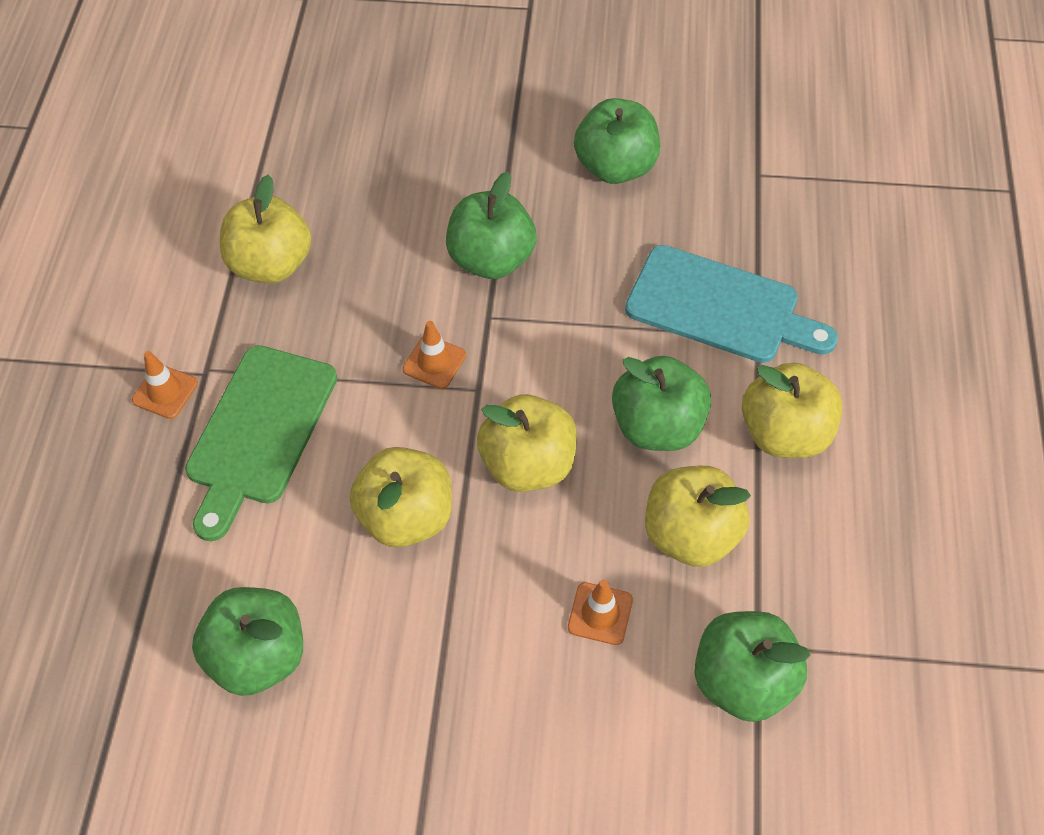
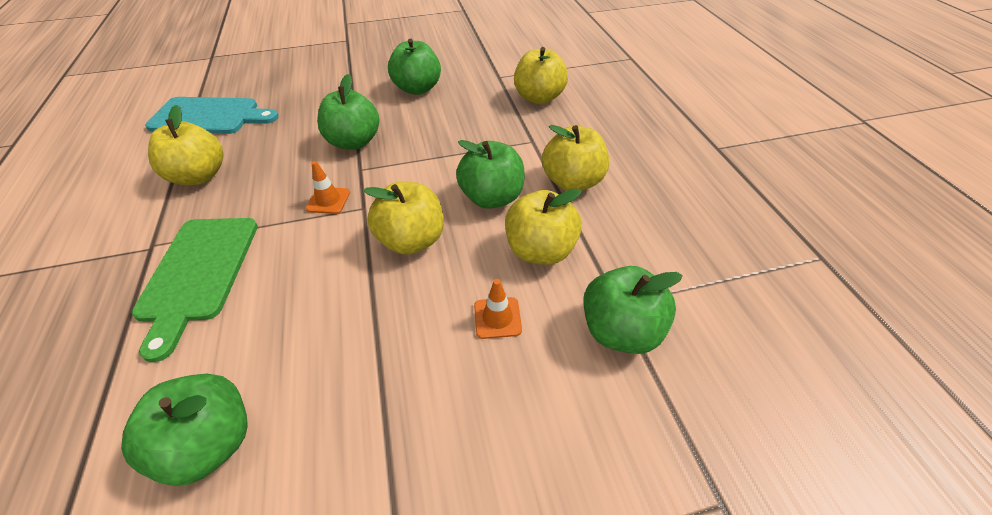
camera: 20 degrees left, 10 degrees down
(165, 392) = (116, 267): orange traffic cone -> none
(406, 516) = (328, 296): yellow apple -> yellow apple (539, 98)
(720, 307) = (504, 133): turquoise cutting board -> turquoise cutting board (209, 116)

